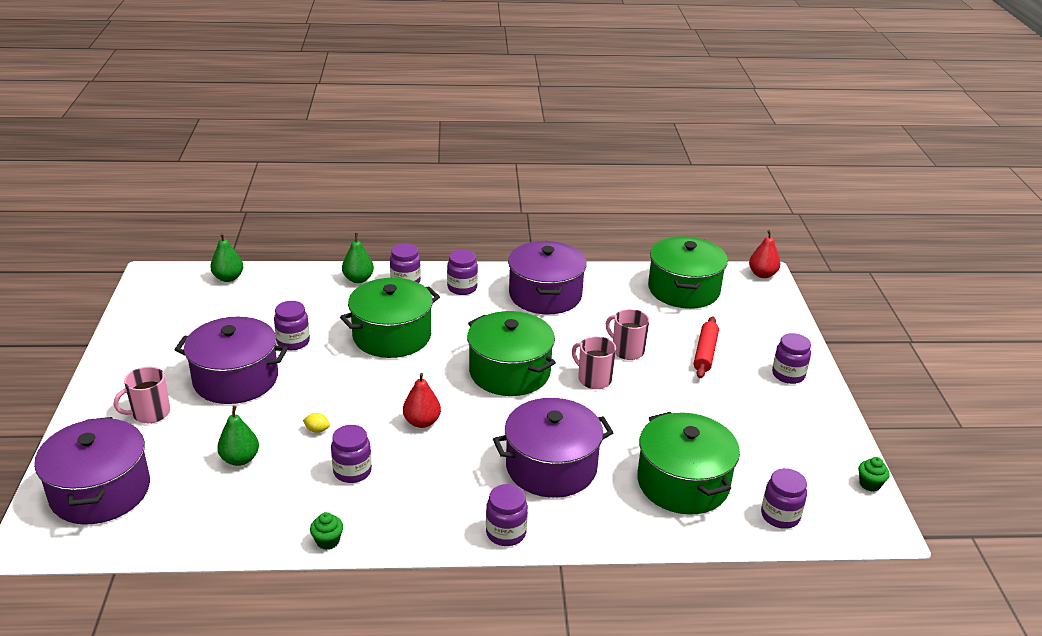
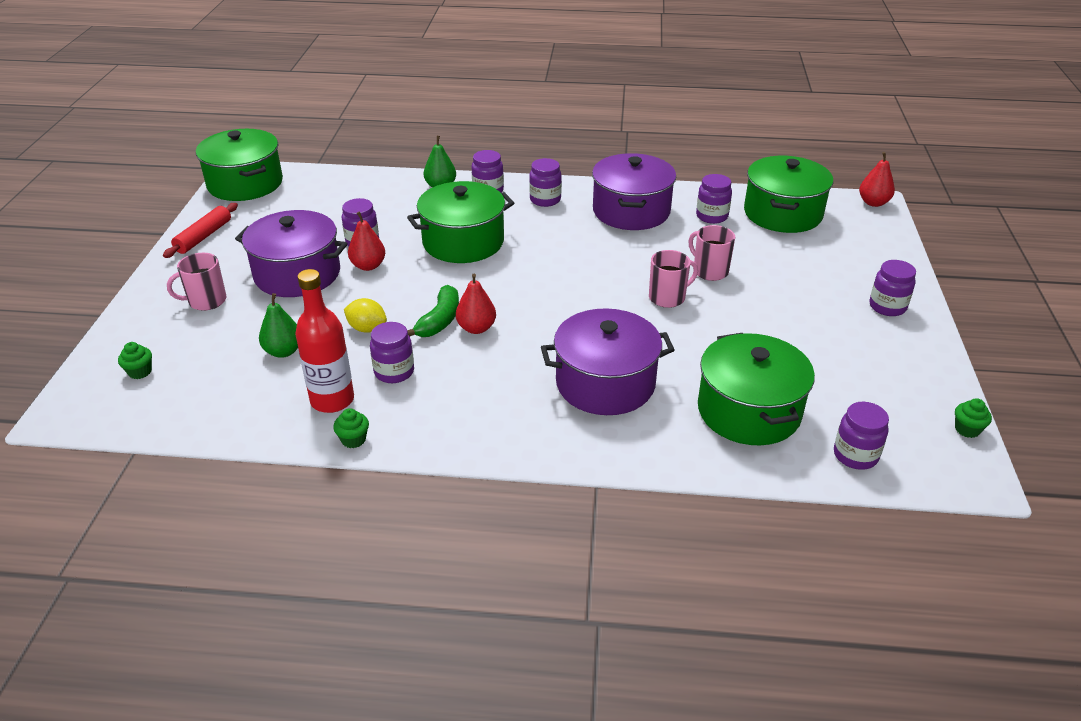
camera: 10 degrees right, 5 degrees up
(100, 491) = (140, 372): purple pot -> green cupcake
(228, 278) = (312, 179): green pear -> none
(299, 504) = (332, 400): none -> red bottle
(304, 366) = (368, 266): none -> red pear
(317, 430) = (367, 328): yellow lemon -> yellow lemon, size x1.63
(385, 417) = (439, 321): none -> green banana
(506, 533) = (543, 447): purple jar -> purple jar (712, 216)
(509, 372) = (579, 284): green pot -> green pot (245, 183)
(593, 379) = (668, 297): pink mug -> pink mug turned 105 degrees clockwise
(705, 353) = (796, 278): red rolling pin -> red rolling pin (204, 236)

